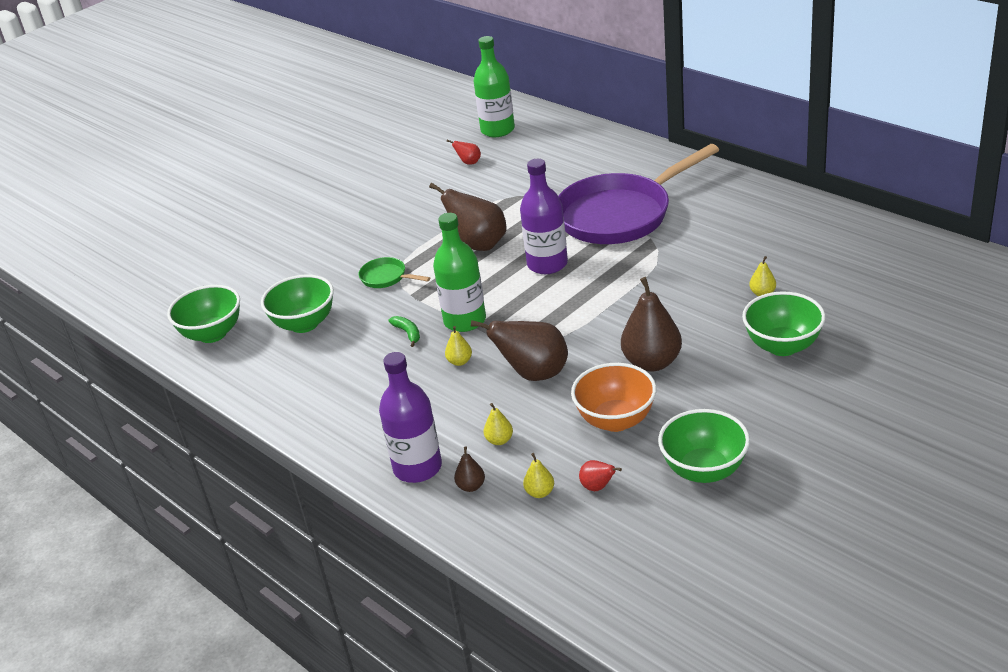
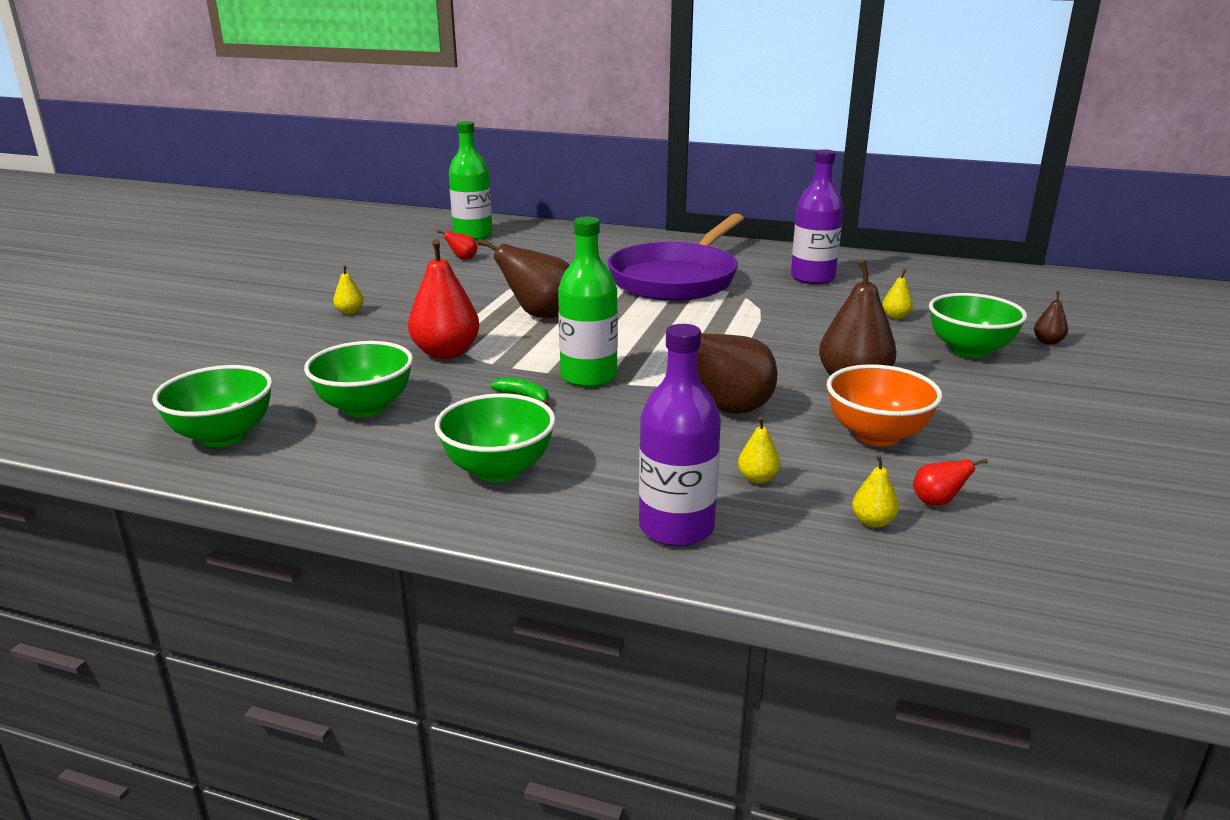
camera: 30 degrees left, 10 degrees down
(386, 277) = (446, 353): green pan -> red pear
(460, 361) = (621, 413): yellow pear -> yellow pear (350, 312)
(471, 486) = (774, 533): brown pear -> brown pear (1048, 342)
(547, 264) = (639, 321): purple bottle -> purple bottle (812, 278)
(704, 470) = (1035, 463): green bowl -> green bowl (498, 470)

